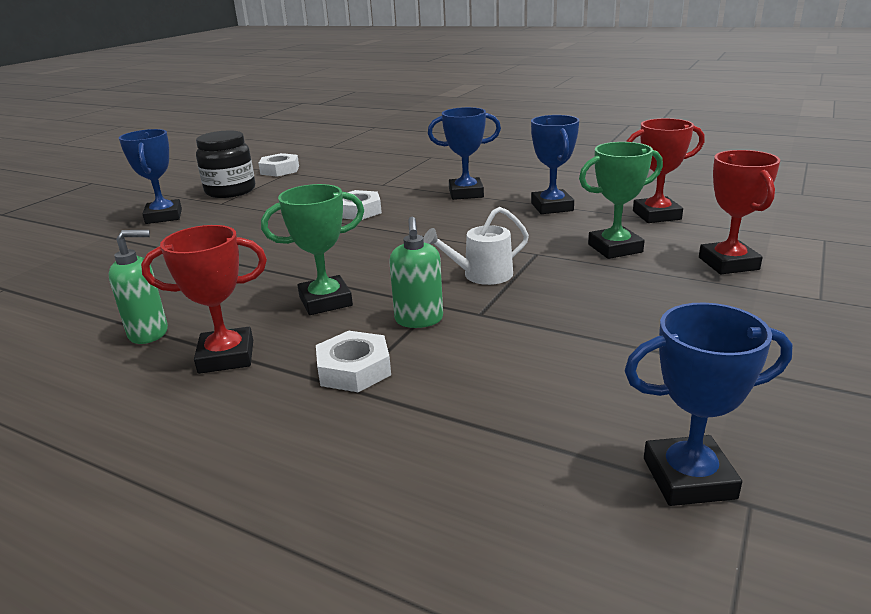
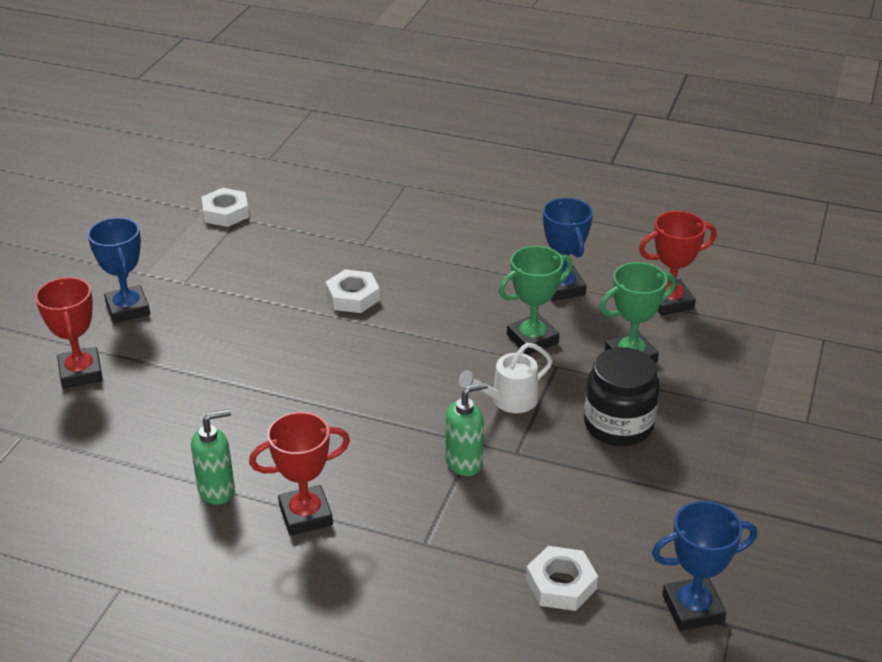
camera: 10 degrees left, 10 degrees up
(230, 191) = (183, 258): black jar -> black jar (618, 425)
(325, 301) = (369, 441): green trophy -> green trophy (532, 339)
(354, 369) = (424, 523): white nut -> white nut (561, 584)
(419, 320) = (464, 462): green soap dispenser -> green soap dispenser turned 105 degrees counterclockwise
(466, 193) = (465, 262): blue trophy -> none
(728, 263) = (734, 377): red trophy -> red trophy (81, 372)

